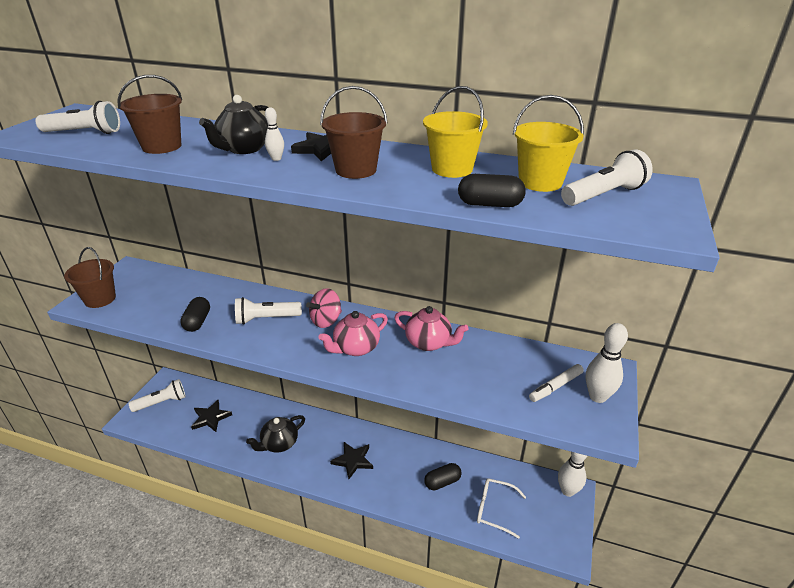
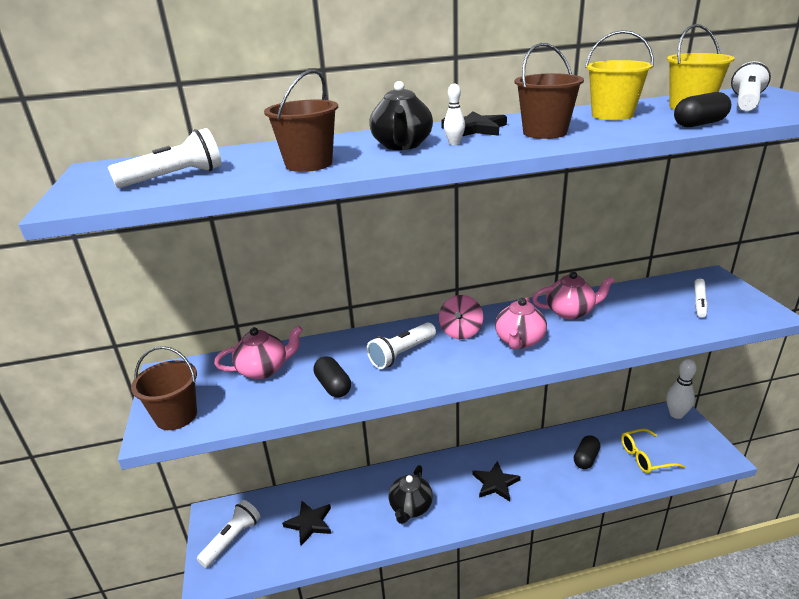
camera: 30 degrees left, 5 degrees down
(177, 290) = (264, 369): none -> pink teapot
(495, 510) = (645, 457): white glasses -> yellow glasses
(597, 396) = (732, 296): white bowling pin -> none

